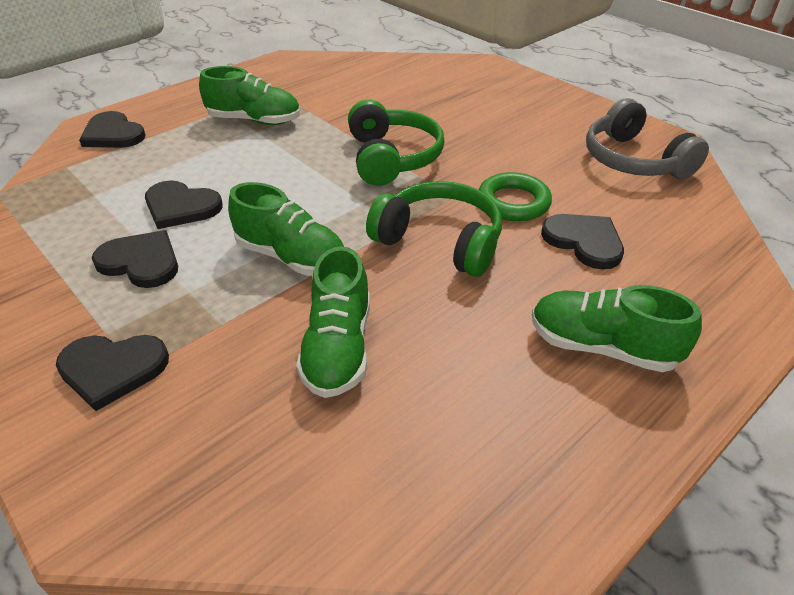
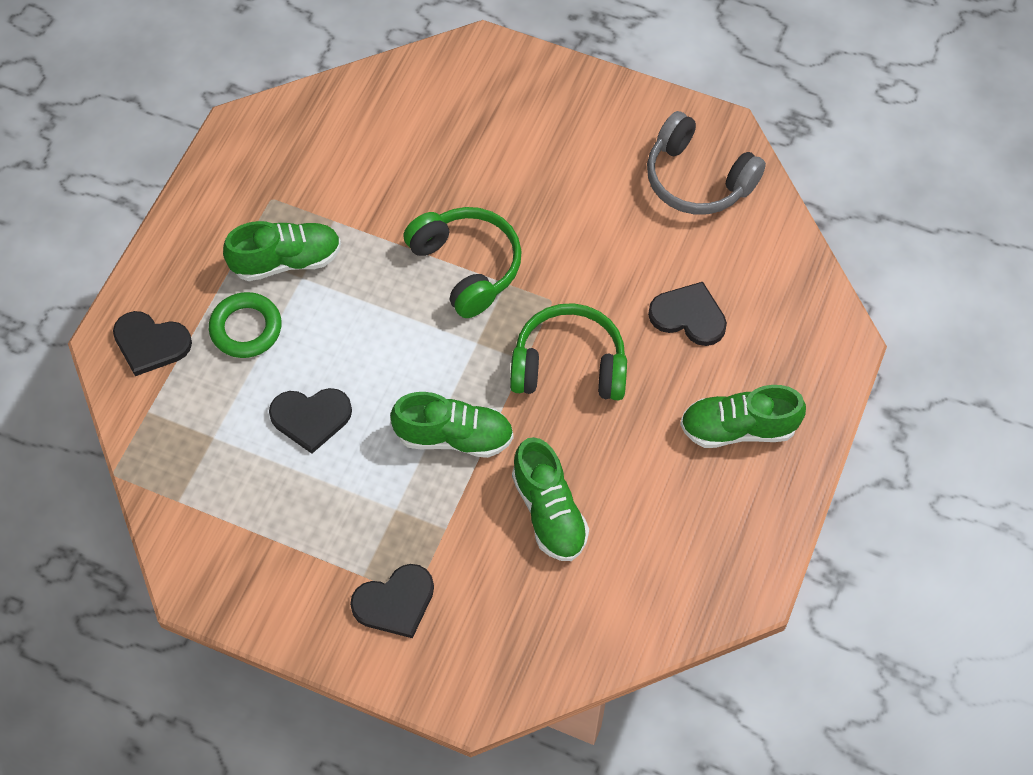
camera: 25 degrees left, 20 degrees up
(141, 262) = (329, 496): black heart -> none
(513, 202) = (610, 288): green ring -> green ring (246, 328)

